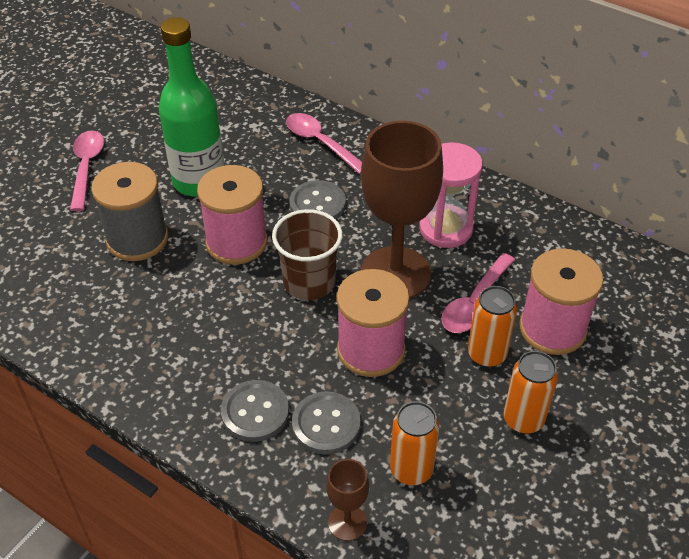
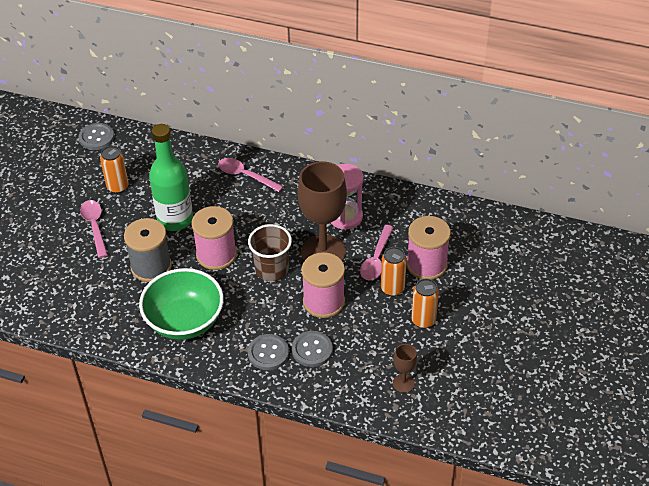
camera: 15 degrees left, 0 degrees up
(150, 330) = (184, 321): none -> green bowl
(317, 204) = (259, 218): grey button -> grey button (96, 137)
(347, 522) = (342, 398): brown goblet -> brown goblet (403, 383)
(411, 470) = (368, 362): orange can -> orange can (117, 187)

